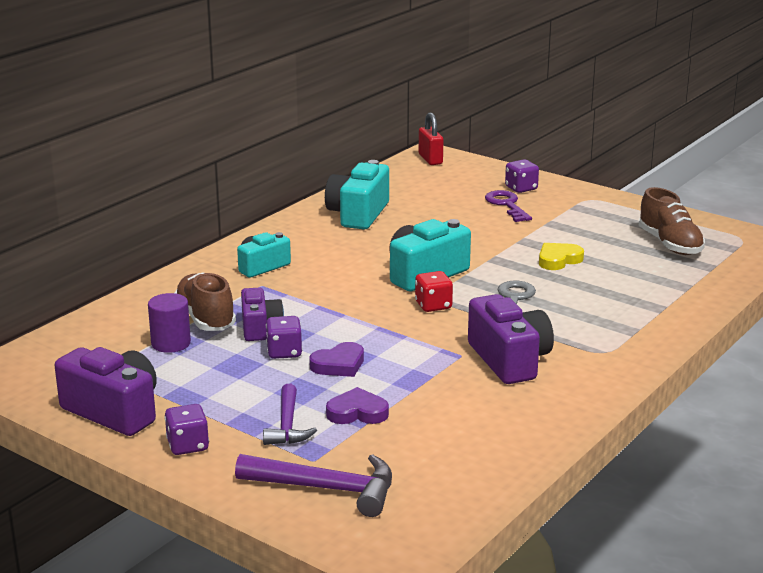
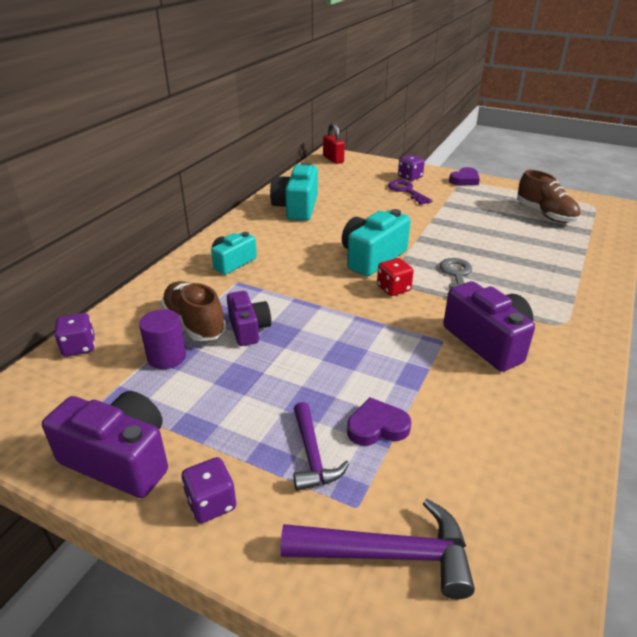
camera: 10 degrees left, 10 degrees up
(284, 352) = (279, 355): purple dice -> purple dice (79, 347)
(339, 365) = (336, 365): purple heart -> purple heart (464, 180)
(558, 260) = (471, 235): yellow heart -> none

